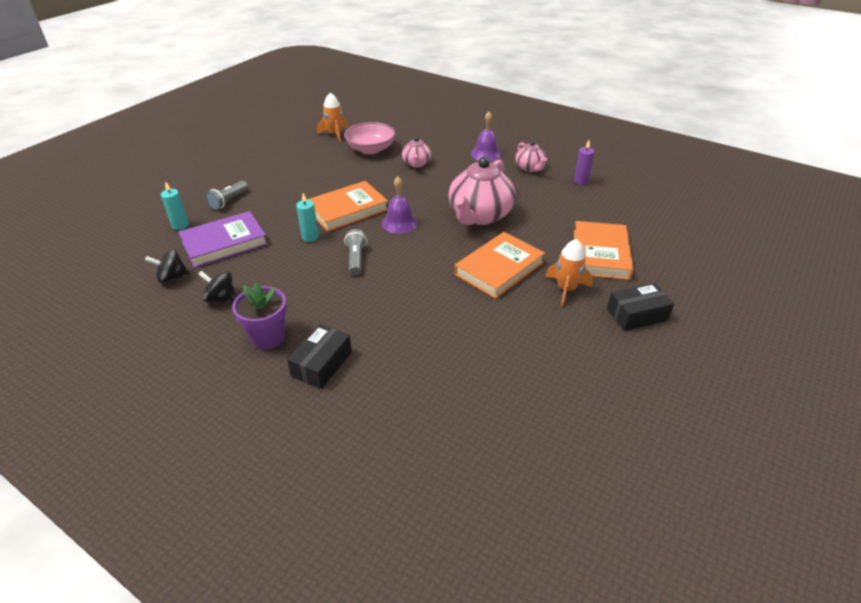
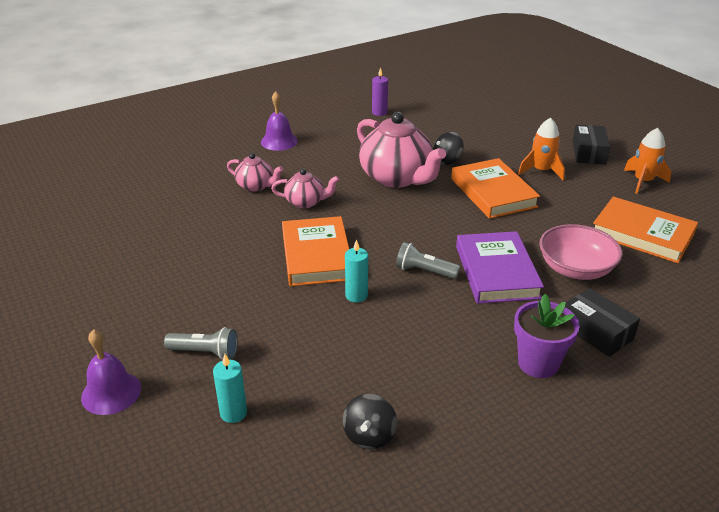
camera: 65 degrees left, 5 degrees down
(221, 298) = (444, 392): black spinning top -> black spinning top (447, 160)
(224, 243) = (316, 372): purple book -> purple book (496, 272)
(229, 201) = (205, 352): grey flashlight -> grey flashlight turned 45 degrees counterclockwise
(335, 134) = (112, 225): orange rocket -> orange rocket (643, 181)
(371, 149) = (186, 207): pink bowl -> pink bowl (575, 269)
(399, 223) = (374, 227): purple bell -> purple bell (111, 392)
(529, 168) = (331, 128): pink teapot -> pink teapot (306, 202)
(600, 254) = (500, 141): orange book -> orange book (642, 234)

